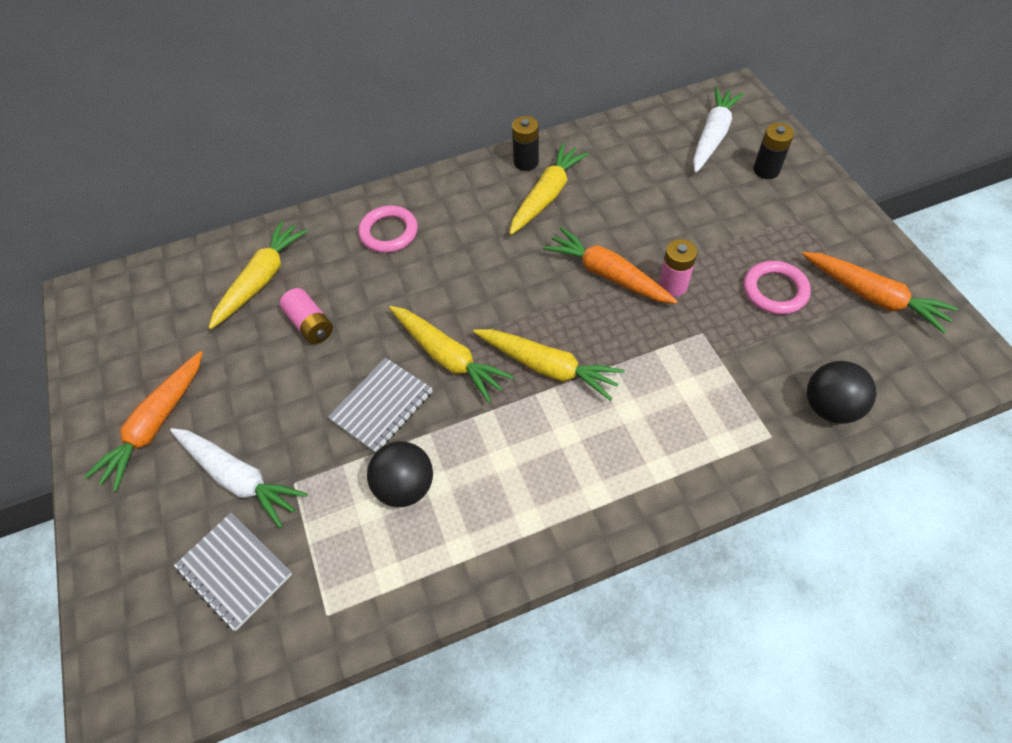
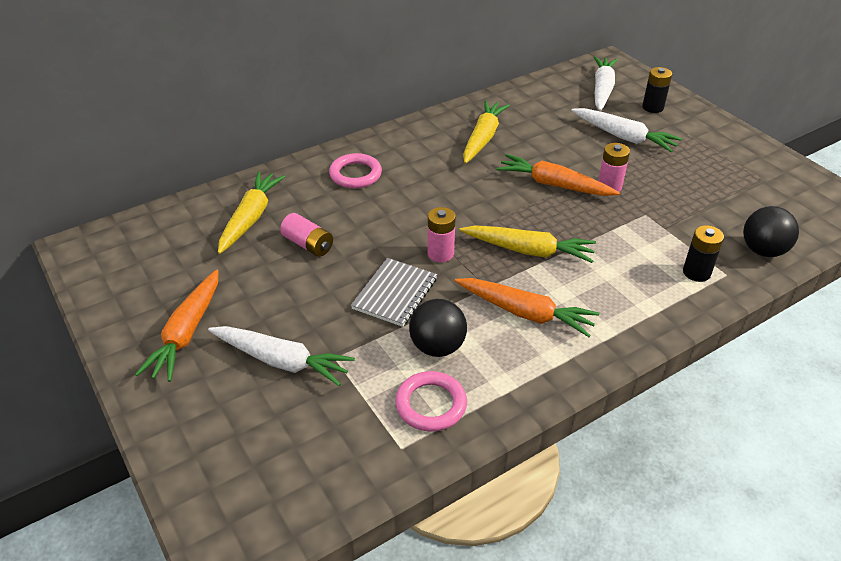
camera: 15 degrees left, 15 degrees down
(234, 571) = (302, 429): grey notebook -> none
(448, 357) = (440, 253): yellow carrot -> pink battery
(526, 162) = (456, 118): black battery -> black battery (696, 272)
(715, 212) = (623, 137): none -> white carrot
(775, 291) = (690, 182): pink ring -> pink ring (431, 404)
(873, 296) = (766, 178): orange carrot -> orange carrot (525, 313)

